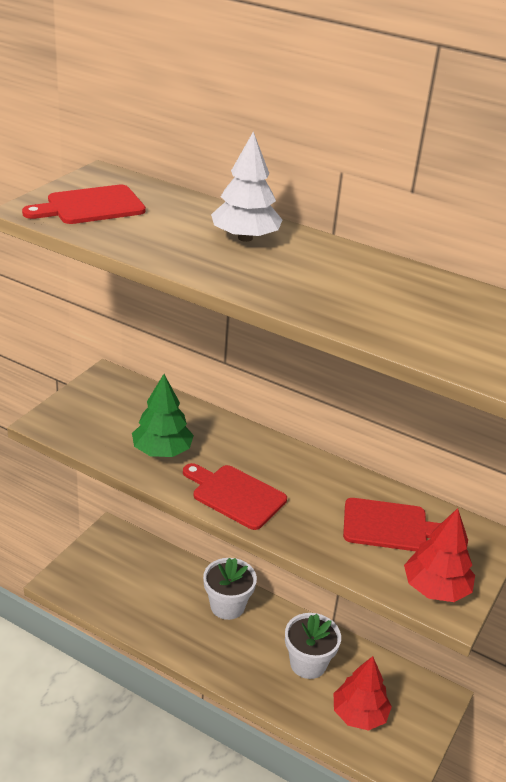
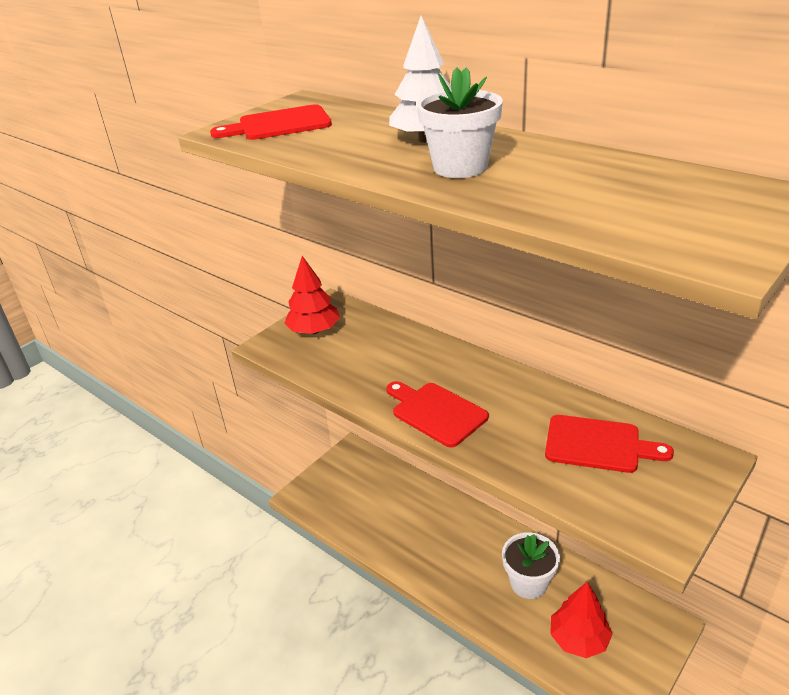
camera: 15 degrees right, 0 degrees up
(162, 451) = (370, 370): green tree -> none
(227, 606) = (453, 522): white flower pot -> white flower pot (460, 167)
(436, 588) = (645, 514): red tree -> red tree (314, 330)

